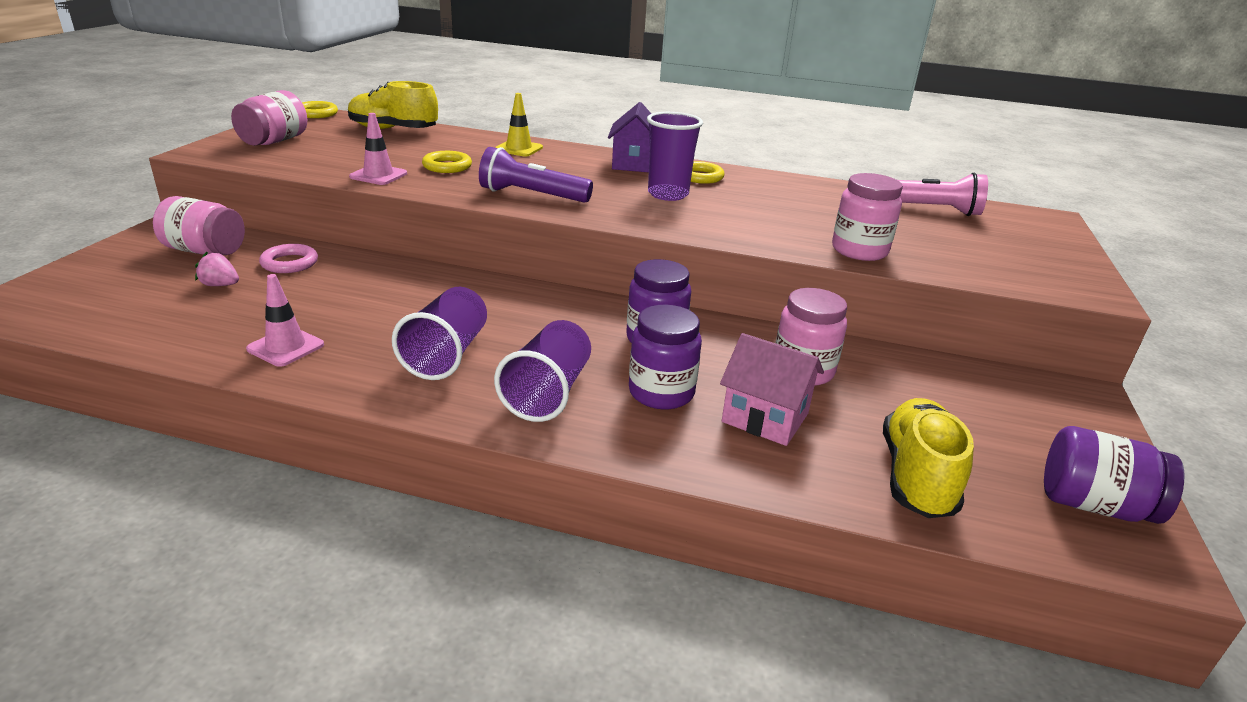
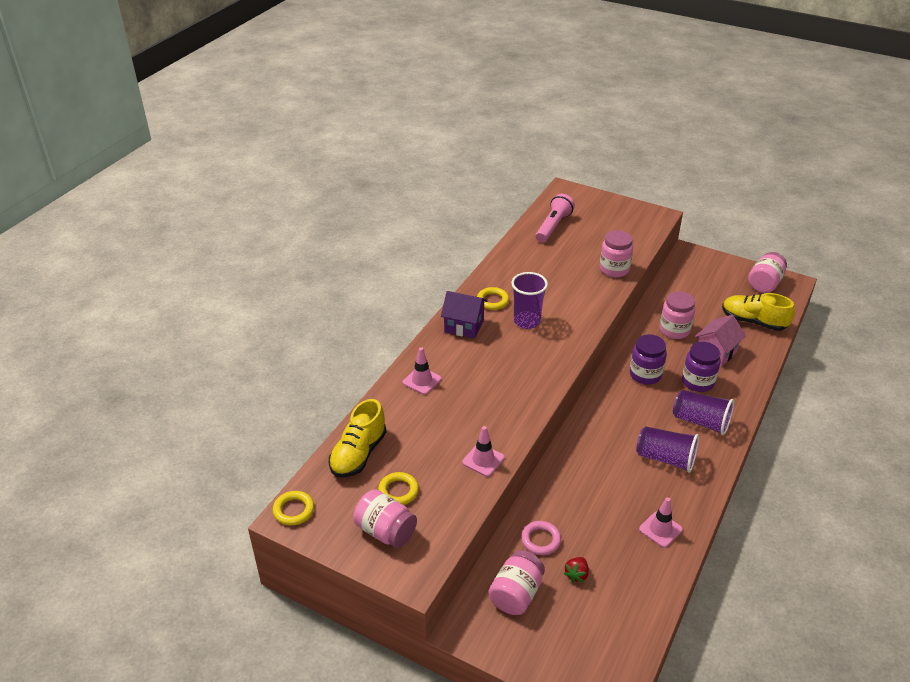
camera: 75 degrees left, 10 degrees up
(220, 285) = (576, 575): pink strawberry -> red strawberry
(447, 166) = (463, 422): yellow ring -> yellow ring (398, 491)
(519, 149) = (422, 381): yellow traffic cone -> pink traffic cone
(532, 195) = (528, 383): purple flashlight -> none
(1094, 505) = (764, 283): purple jar -> pink jar

